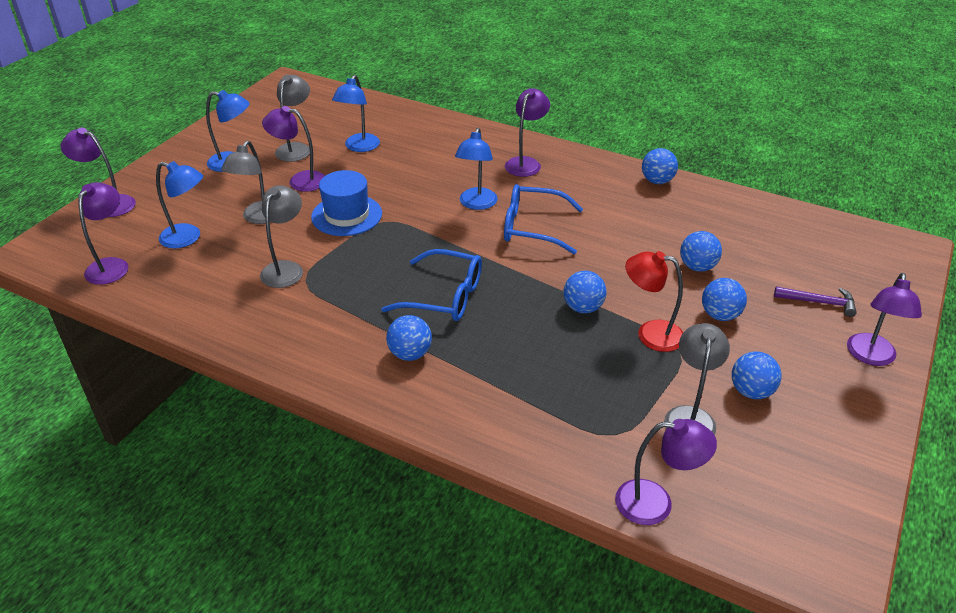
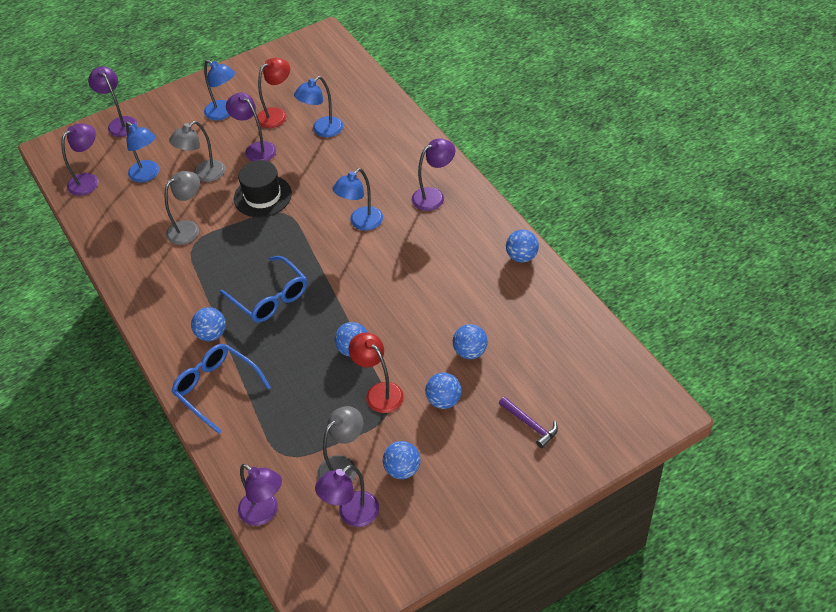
camera: 35 degrees right, 10 degrees up
(296, 148) = (277, 114): grey lamp -> red lamp
(346, 215) = (262, 196): blue hat -> black hat
(532, 227) = (382, 262): blue glasses -> blue glasses (216, 388)
(871, 357) = (518, 486): purple lamp -> purple lamp (351, 514)

